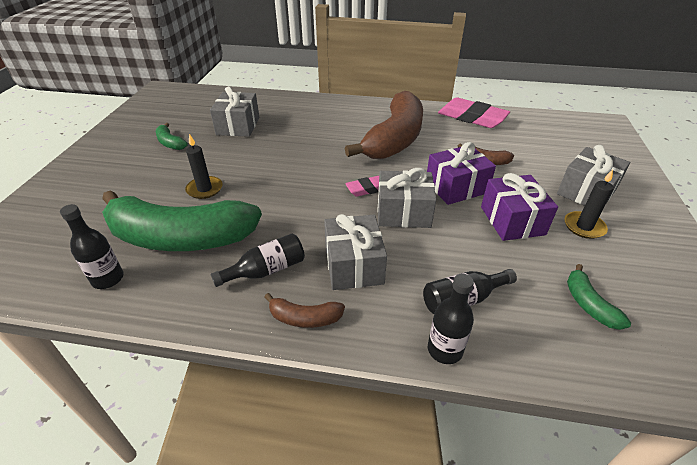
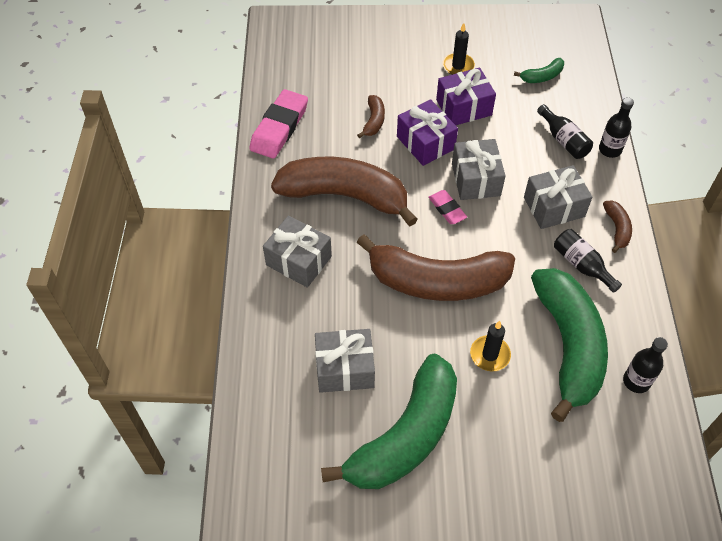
camera: 100 degrees left, 15 degrees up
(170, 143) = (405, 436): green banana -> green banana, size x2.45
(290, 172) = (437, 281): none -> brown banana
(586, 191) = (407, 57): grey gift -> grey gift (298, 261)

